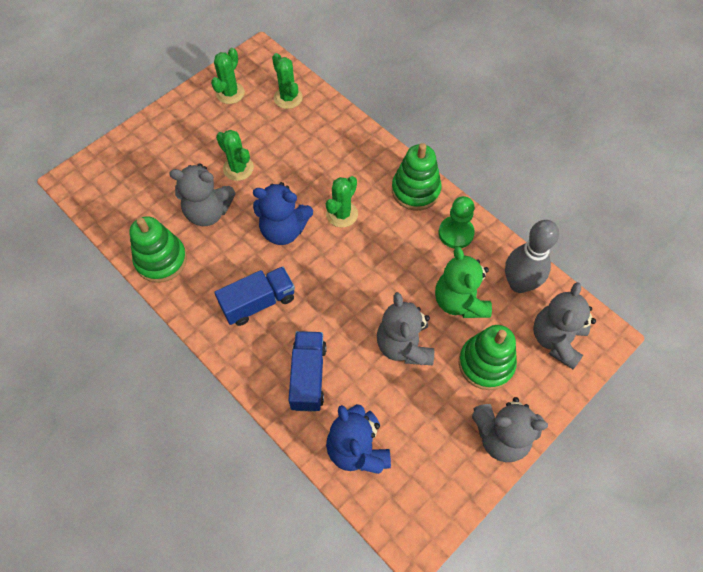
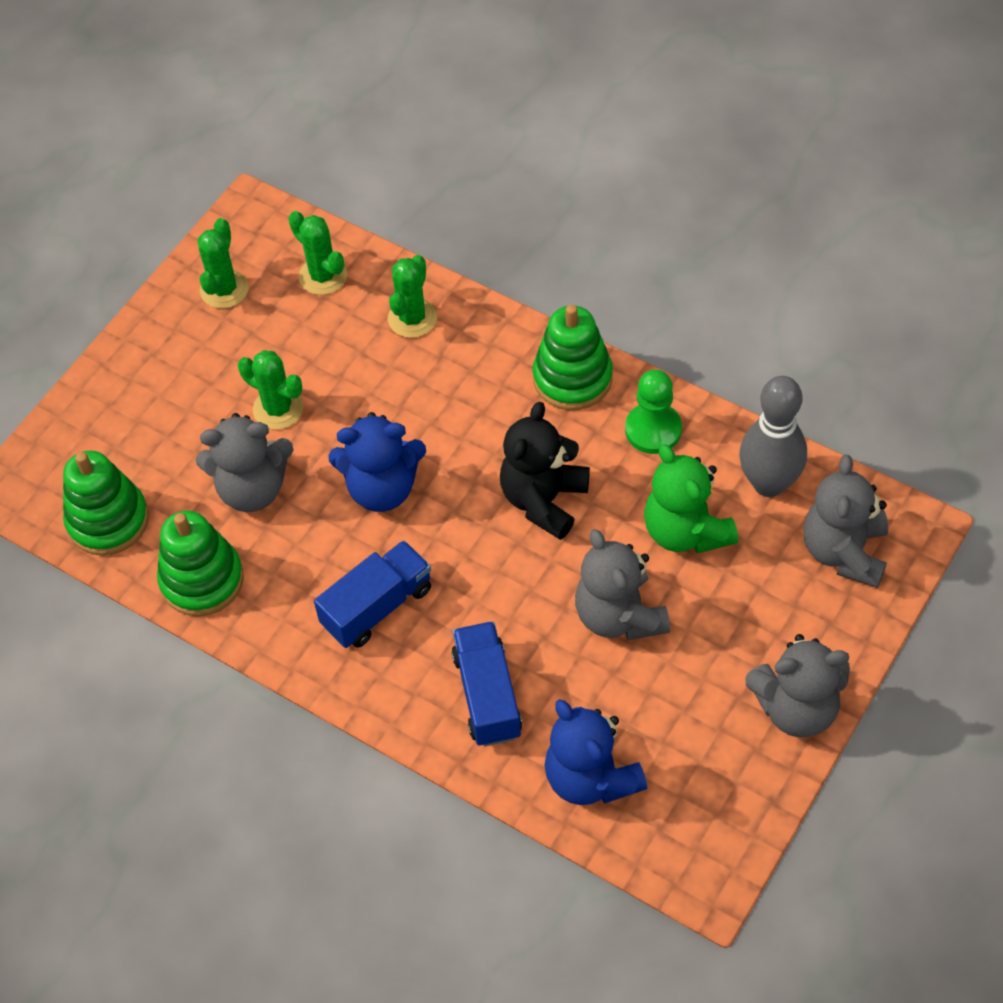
camera: 10 degrees left, 5 degrees down
(342, 214) = (467, 442): green cactus -> green cactus (412, 318)
(378, 261) = (544, 500): none -> black teddy bear
(486, 363) = (748, 611): green stacking toy -> green stacking toy (108, 520)

